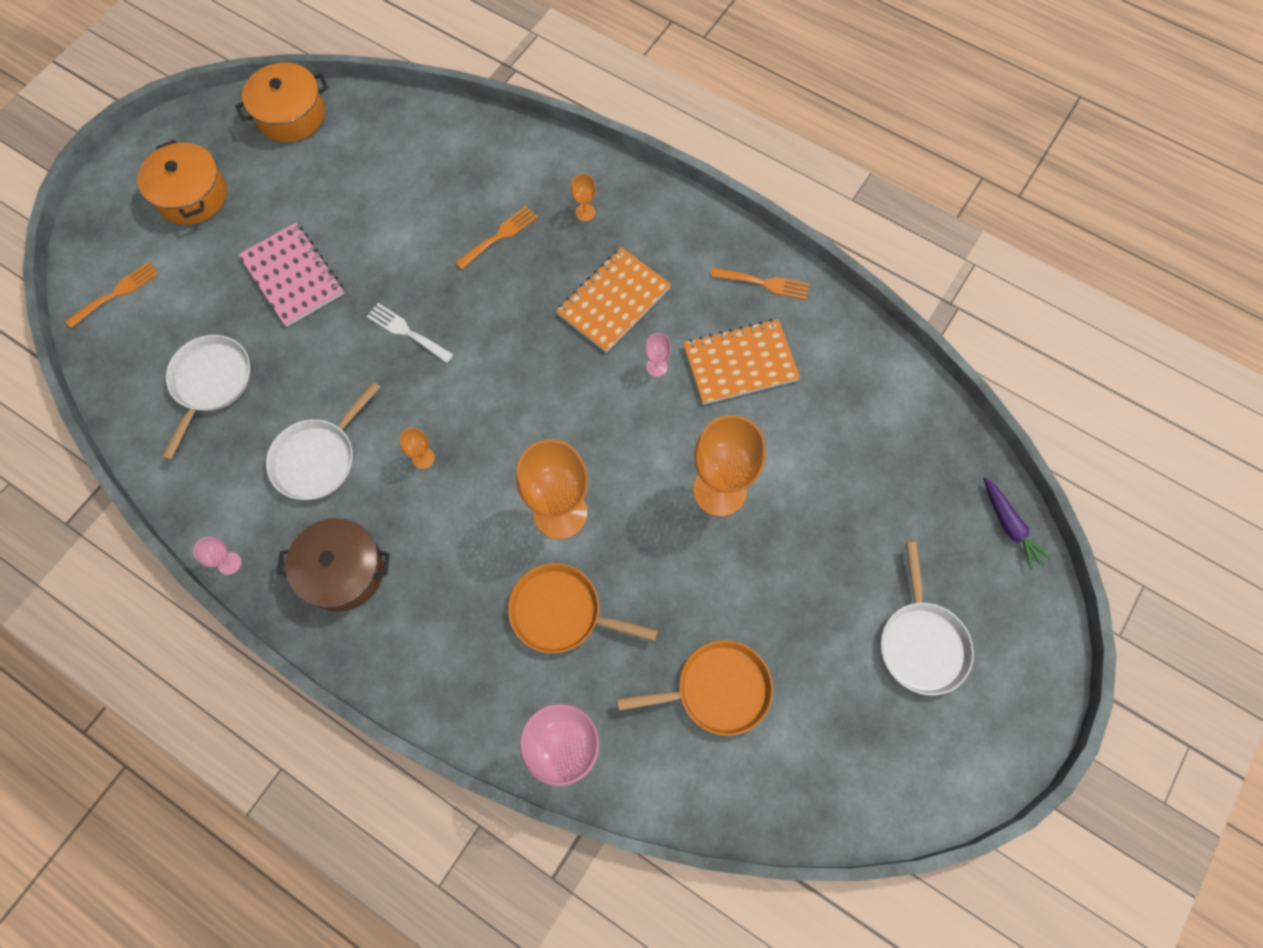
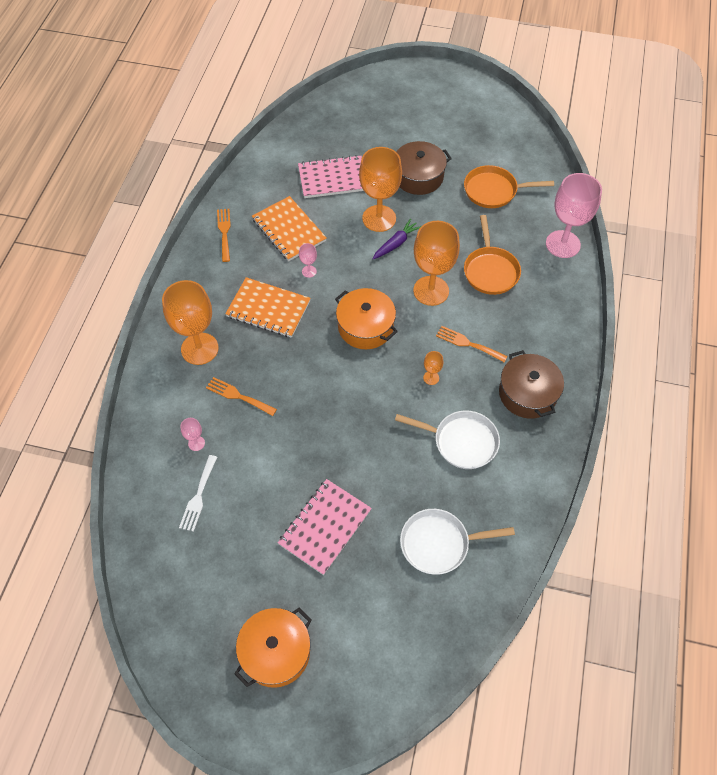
camera: 110 degrees left, 10 degrees down
(117, 293) = (393, 664): orange fork -> orange fork (468, 344)
(229, 563) = (559, 463): pink goblet -> pink goblet (196, 443)
(291, 115) = (164, 606): orange pot -> orange pot (365, 327)
(407, 332) = (341, 426): white fork -> white fork (198, 496)
(585, 212) = (199, 349): orange goblet -> orange goblet, size x2.38
(716, 690) = (494, 191): orange pan -> orange pan turned 60 degrees counterclockwise
(785, 581) = (418, 177): none -> brown pot
(822, 452) = (333, 178): none -> pink notebook
(921, 642) = (423, 117): white pan -> none
(1009, 526) = (341, 95): purple carrot -> purple carrot (396, 243)

